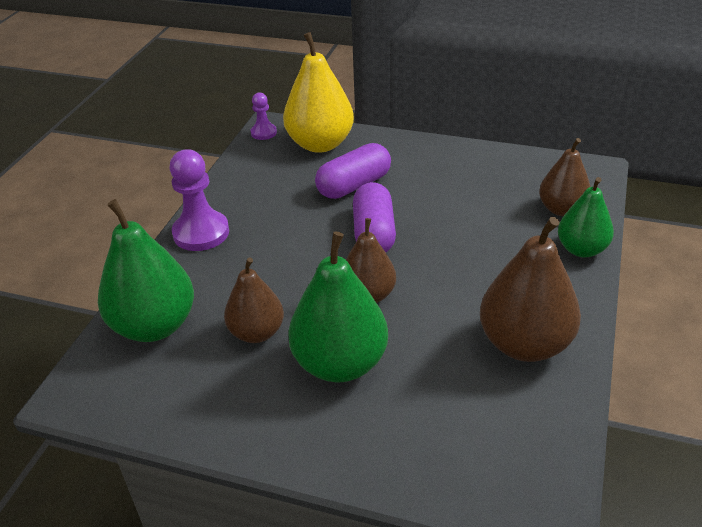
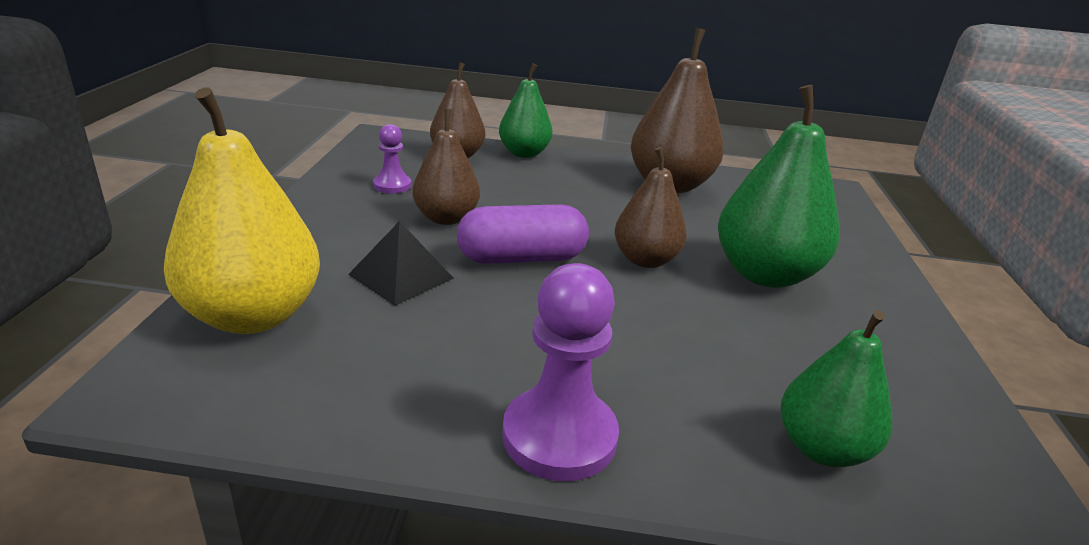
camera: 105 degrees left, 10 degrees down
(154, 326) = (821, 448): green pear -> green pear, size x0.63
(257, 332) = (761, 338): brown pear -> brown pear (446, 218)
(263, 133) = (167, 397): purple pawn -> purple pawn (392, 185)
(354, 185) = (401, 276): purple capsule -> black pyramid

